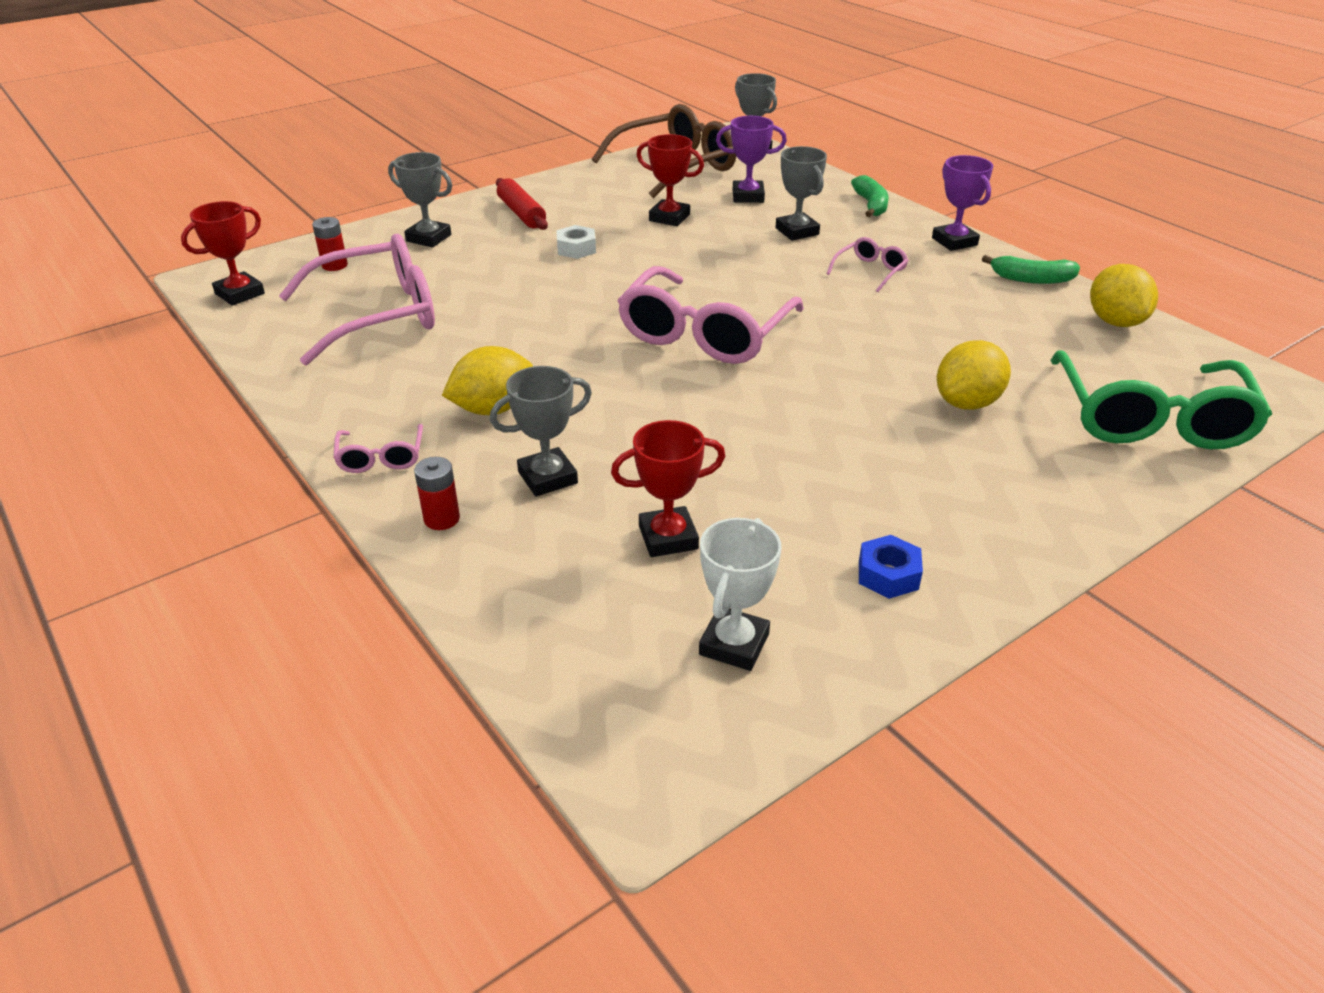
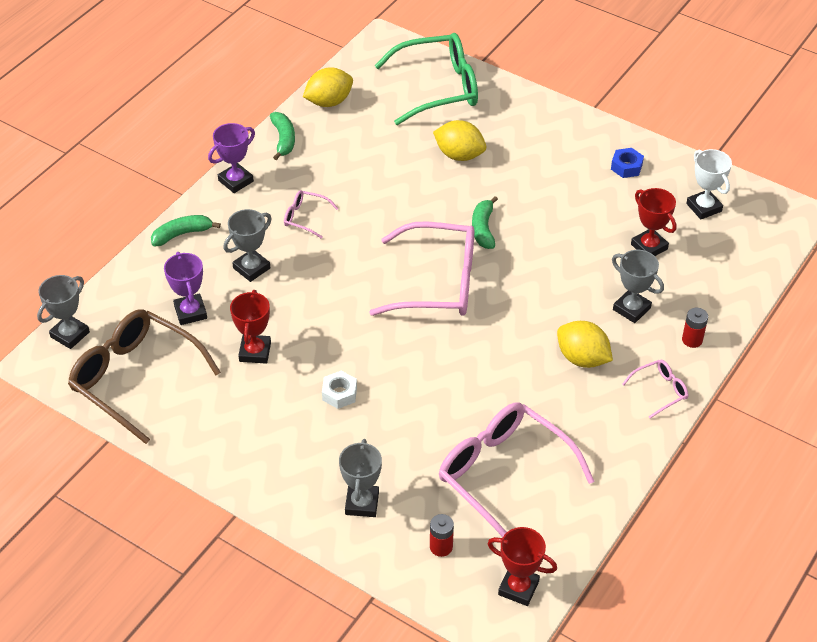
camera: 110 degrees left, 10 degrees up
(521, 213) = (285, 456): red rolling pin -> none
(734, 644) = (704, 207): white trophy -> white trophy turned 60 degrees clockwise
(791, 388) = (483, 229): none -> green banana

